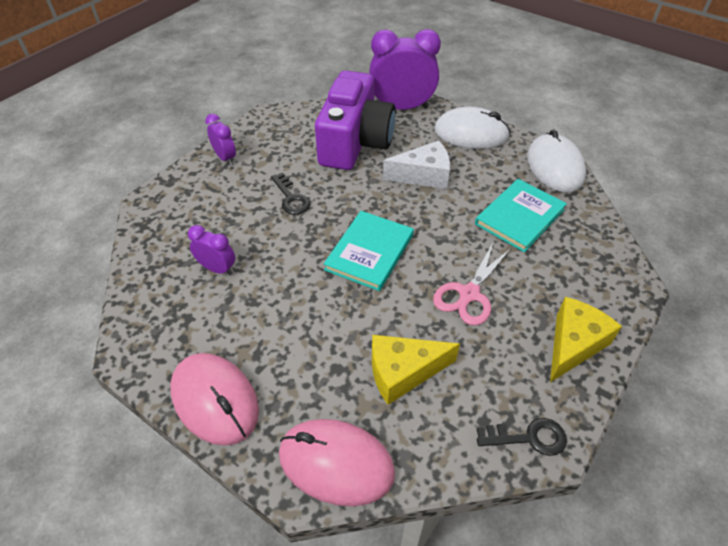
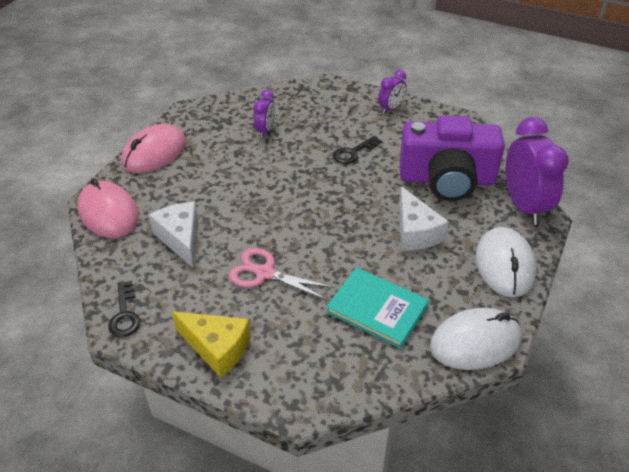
camera: 80 degrees right, 5 degrees down
(336, 463) = (108, 213): pink mouse -> pink mouse turned 45 degrees counterclockwise
(370, 252) = (301, 207): turquoise book -> none
(403, 372) = (180, 238): yellow cheese -> white cheese

